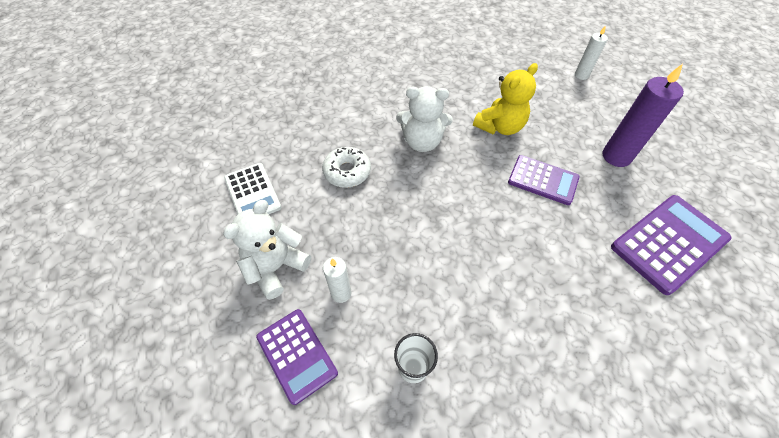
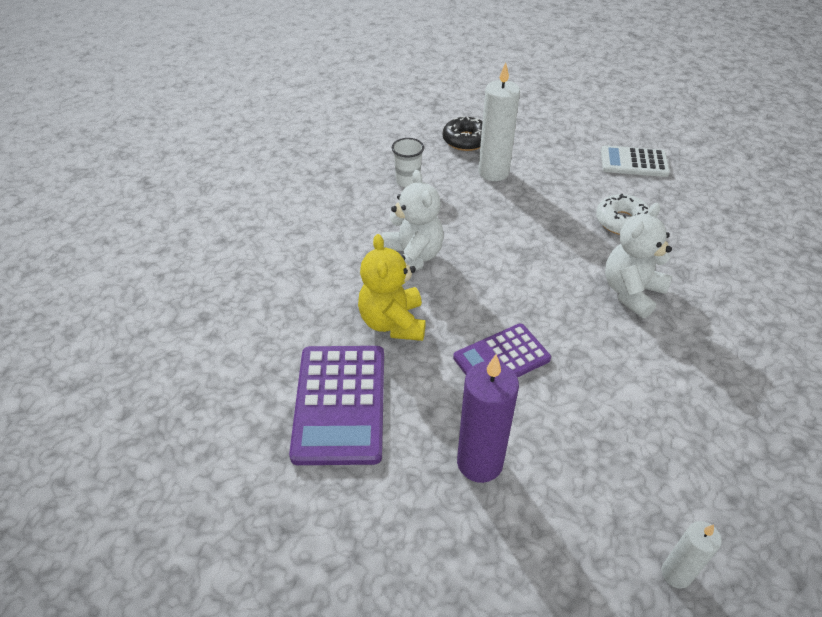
camera: 125 degrees right, 10 degrees down
(276, 267) = (543, 152): white teddy bear -> white teddy bear (412, 257)
(296, 355) = (466, 140): purple calculator -> black donut
(341, 293) = (493, 172): white candle -> white candle, size x1.74
(500, 127) = (614, 376): yellow teddy bear -> yellow teddy bear (393, 323)

